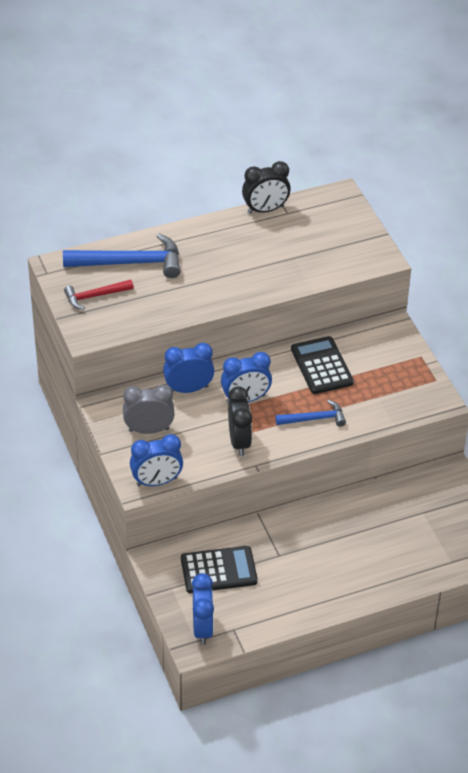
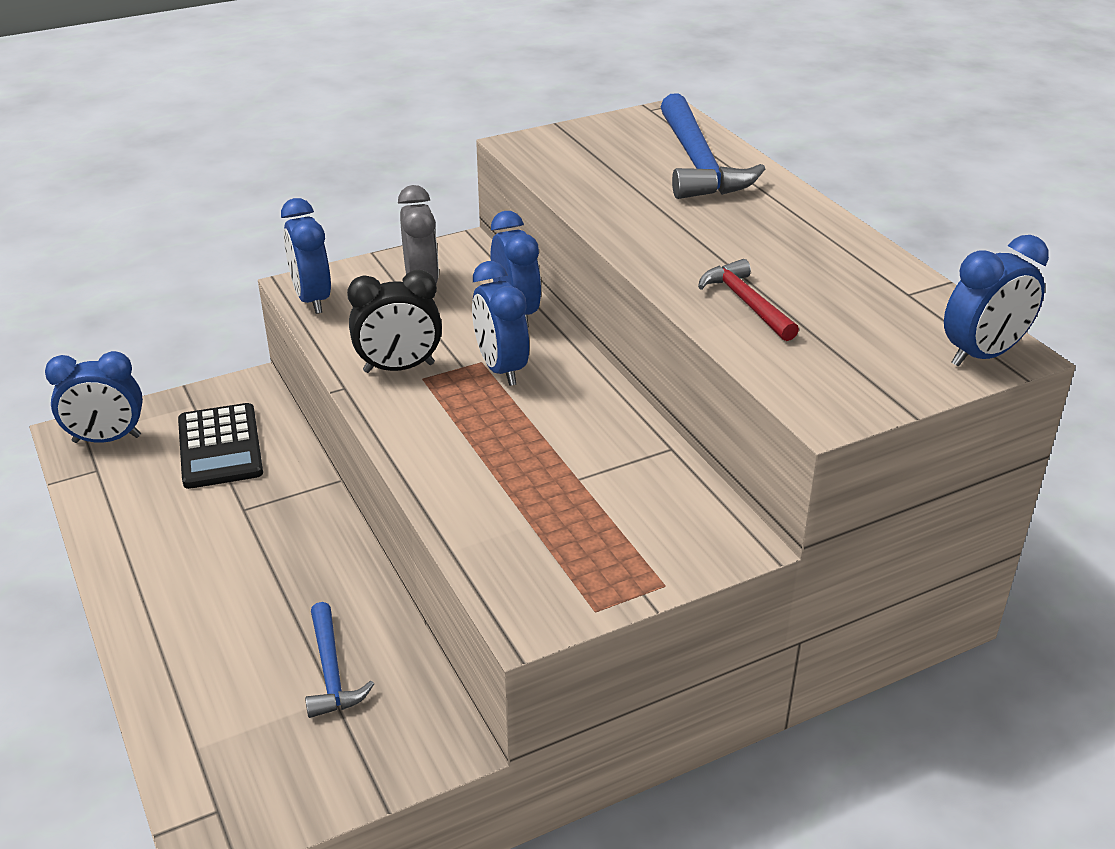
camera: 85 degrees right, 10 degrees down
(95, 296) = (610, 144): red hammer -> red hammer (746, 303)
(265, 210) = (902, 271): black clock -> none
(314, 419) = (460, 446): blue hammer -> blue hammer (331, 671)
(321, 366) = (601, 448): black calculator -> none
(343, 202) = (982, 355): none -> blue clock

